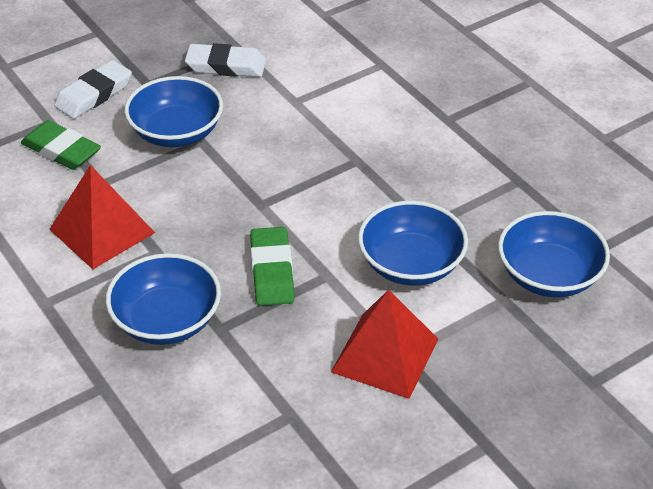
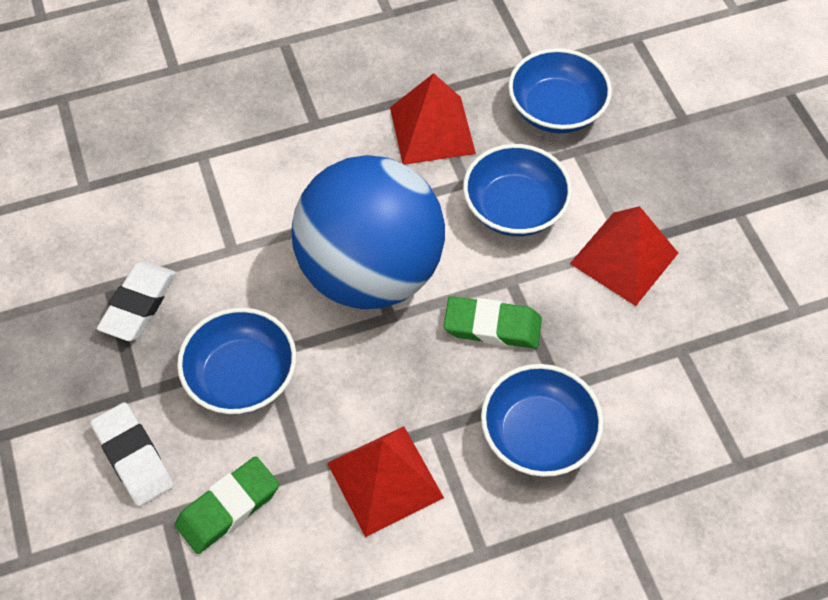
camera: 75 degrees left, 15 degrees up
(302, 183) = (370, 272): none -> blue ball
(477, 192) = (432, 130): none -> red pyramid

